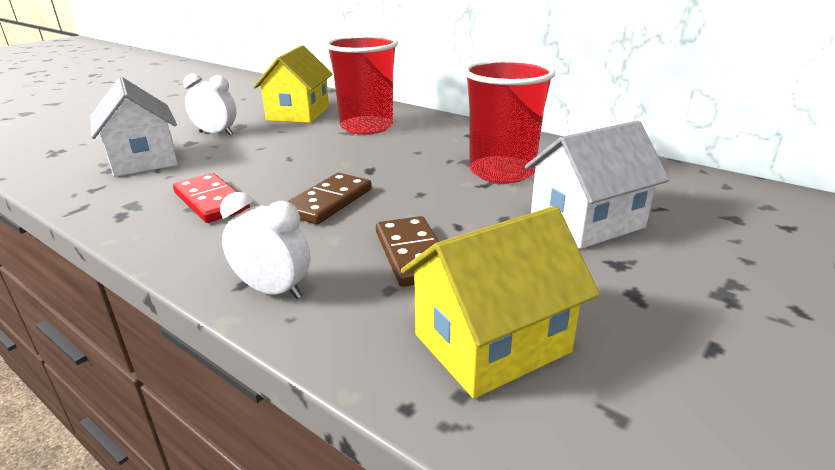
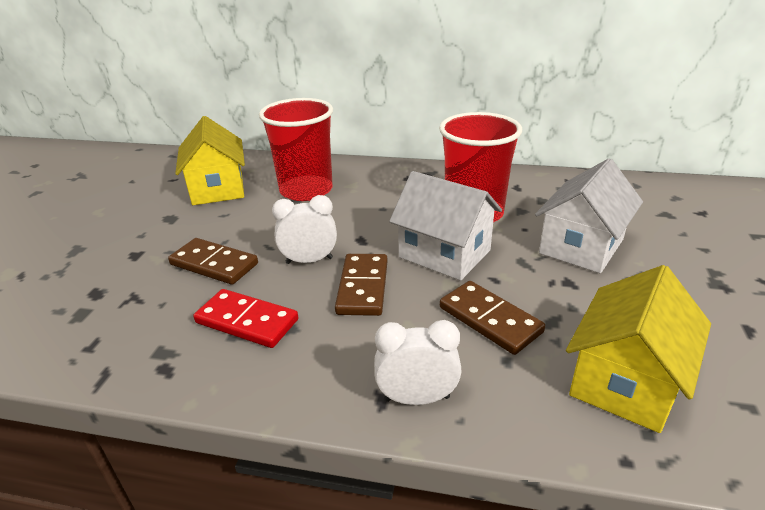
camera: 25 degrees left, 5 degrees up
(143, 160) = (106, 292): white house -> white house (444, 254)
(216, 133) = (153, 235): white clock -> white clock (309, 260)
(234, 160) = (214, 264): none -> brown domino

